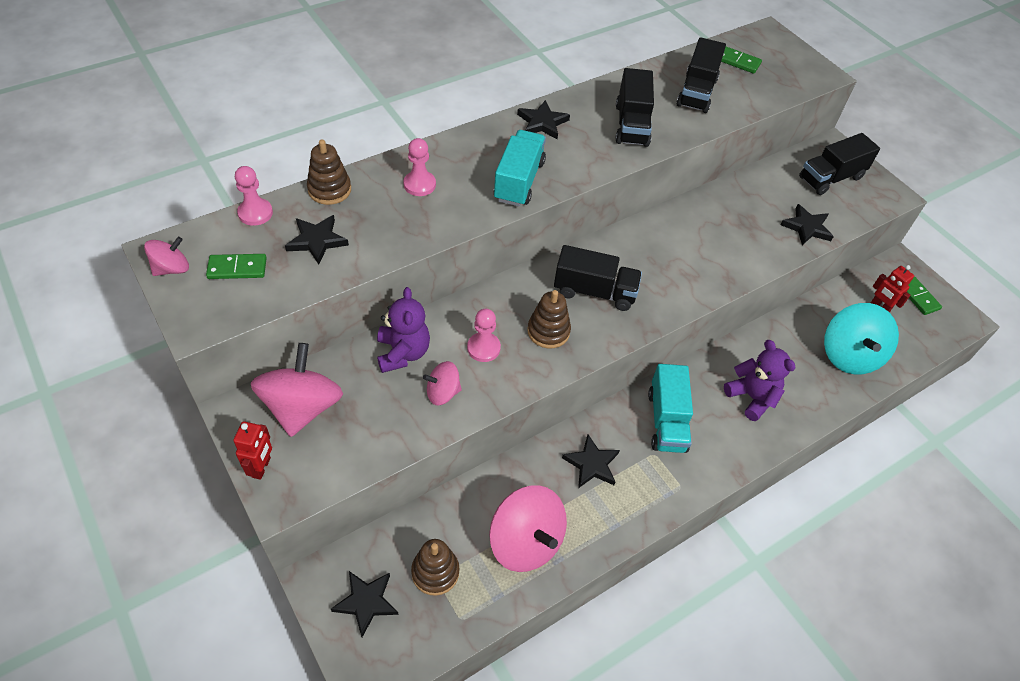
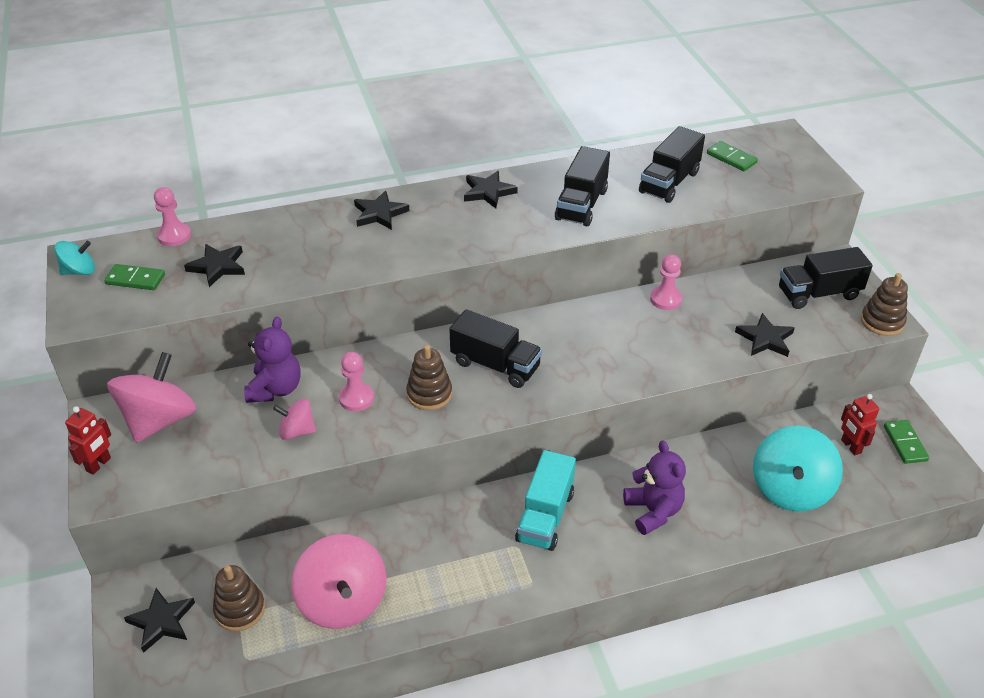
camera: 20 degrees right, 10 degrees down
(172, 268) = (79, 271): pink spinning top -> turquoise spinning top
(329, 190) = (251, 225): brown stacking toy -> brown stacking toy (882, 322)
(419, 184) = (338, 232): pink pawn -> pink pawn (665, 299)
(519, 181) = (437, 241): turquoise truck -> none
(591, 464) = (444, 542): black star -> black star (379, 213)

